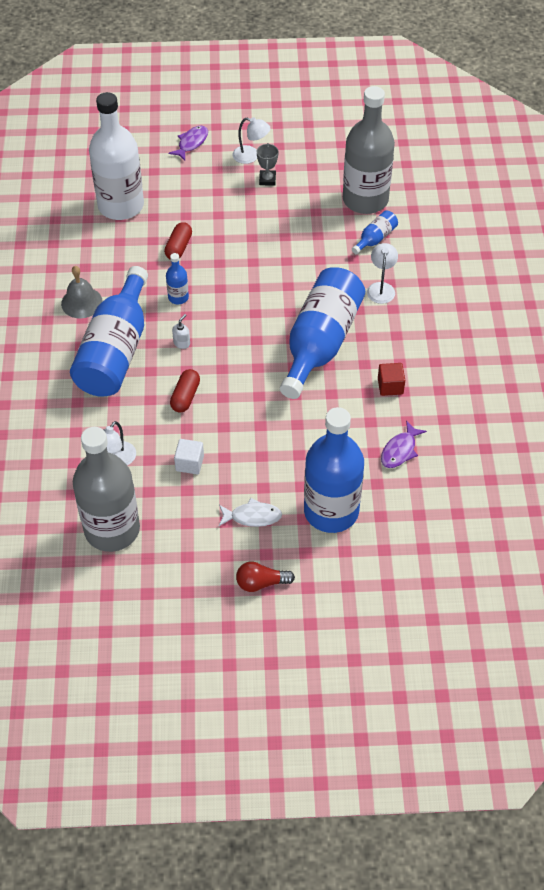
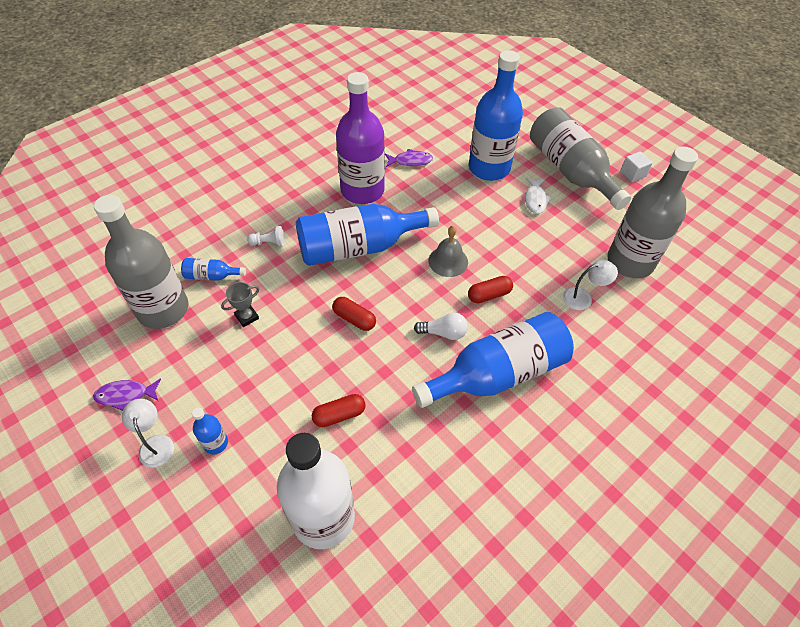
camera: 130 degrees left, 0 degrees up
(81, 302) = (476, 445): grey bell -> grey bell (448, 261)
(178, 297) = (399, 370): blue bottle -> blue bottle (216, 443)
(182, 343) = (443, 333): white soap dispenser -> white light bulb
(189, 463) = (537, 255): white cube -> white cube (633, 174)
(191, 143) = (168, 522): purple fish -> purple fish (125, 395)
(249, 298) = (354, 319): none -> red capsule
(252, 516) = (535, 200): white fish -> white fish turned 135 degrees counterclockwise
(261, 583) = (570, 171): red light bulb -> grey bottle
(267, 179) = (185, 404): grey trophy -> grey trophy (247, 317)
(381, 288) = (269, 243): white lamp -> white pawn
(390, 386) = (362, 190): red cube -> purple bottle

